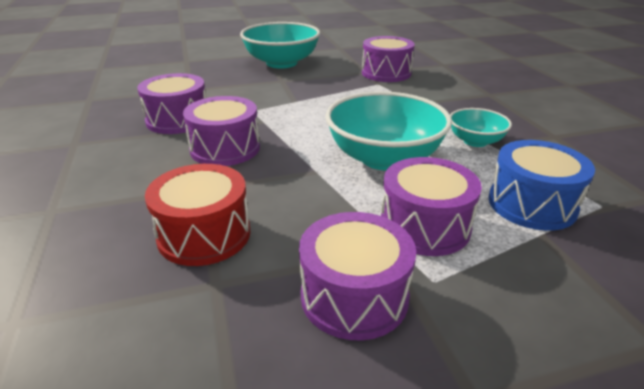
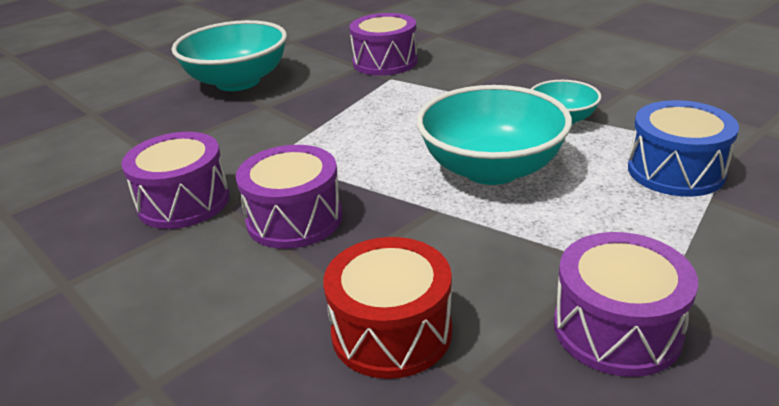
camera: 25 degrees left, 0 degrees up
(424, 226) = (606, 230): purple drum -> none

